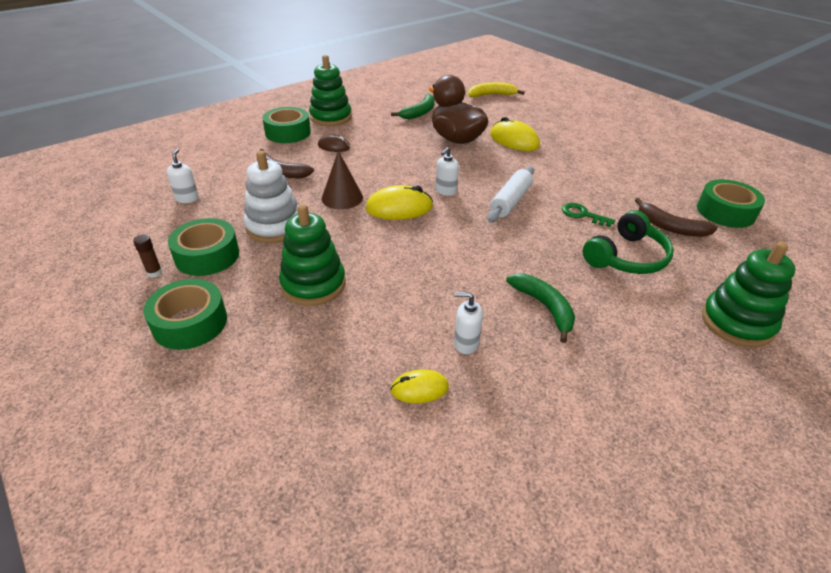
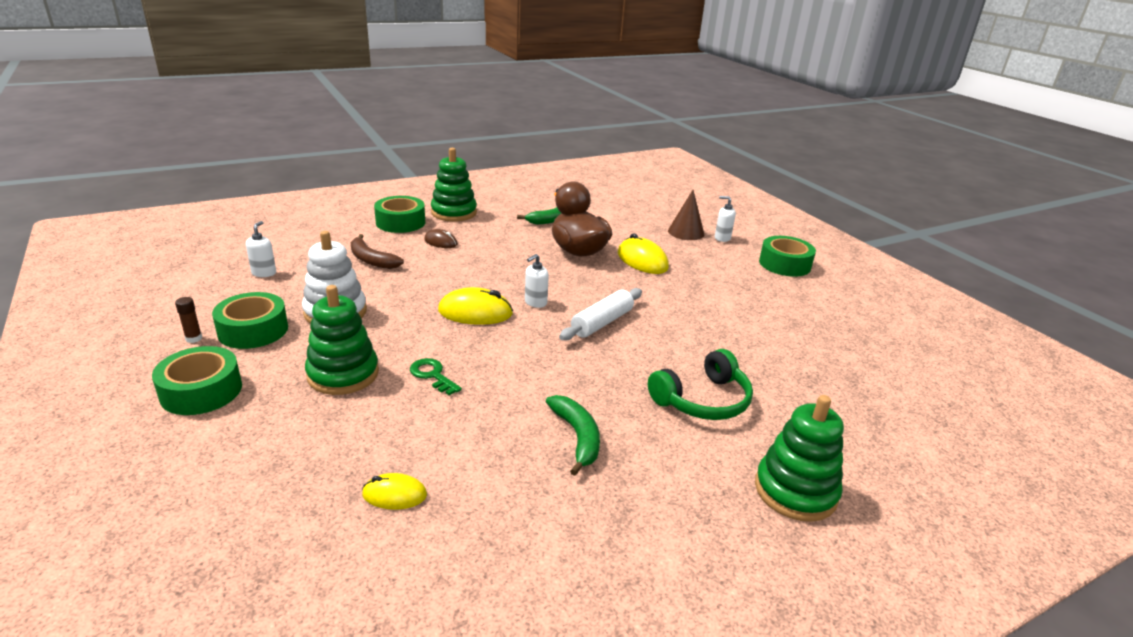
camera: 10 degrees right, 10 degrees down
(342, 197) = (420, 294): brown cone -> brown cone (686, 232)
(466, 343) = (469, 459): white soap dispenser -> white soap dispenser (722, 238)
(491, 95) = (644, 210): yellow banana -> none
(582, 215) = (677, 348): green key -> green key (432, 375)
(670, 227) = (774, 376): brown banana -> none
(725, 212) = (852, 370): green tape -> green tape (784, 264)

